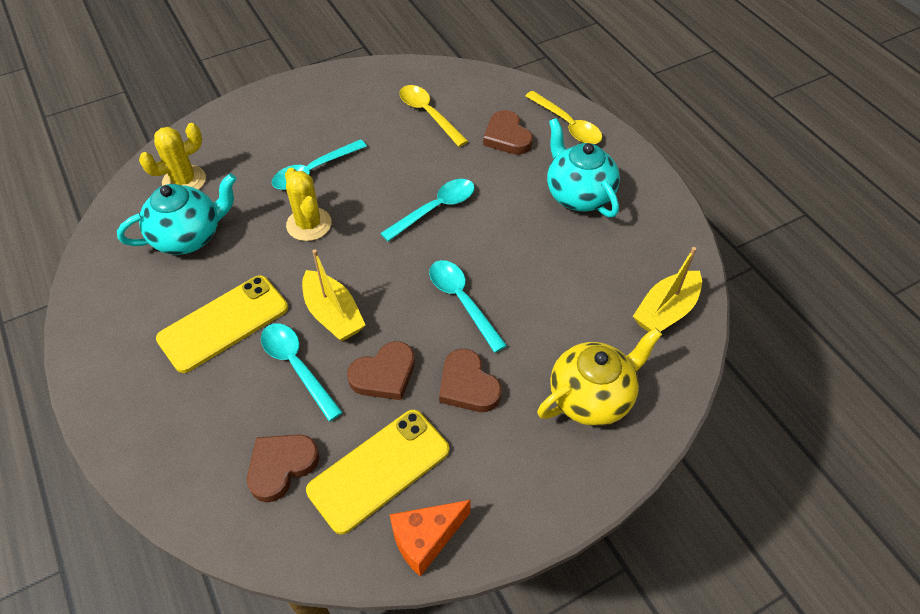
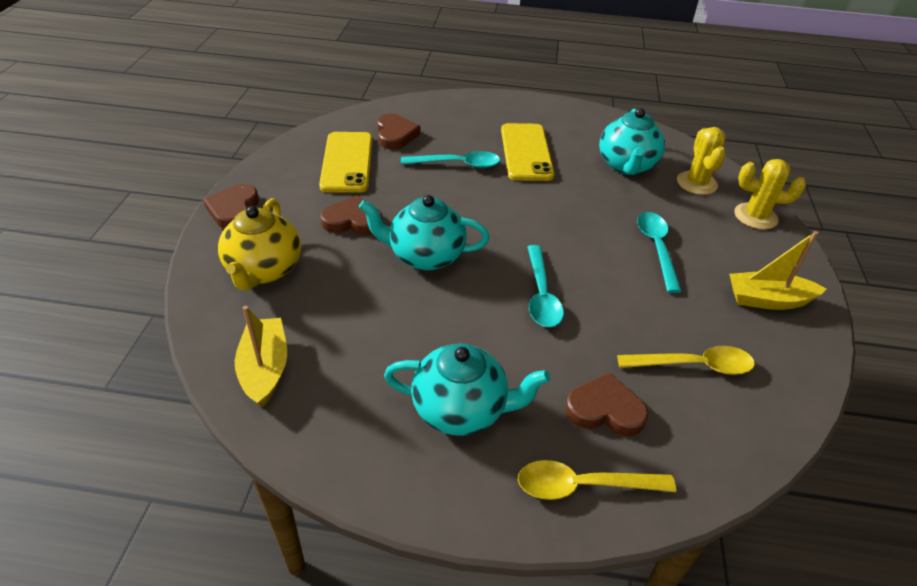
camera: 125 degrees right, 10 degrees down
(309, 224) = (589, 220): yellow cactus -> yellow cactus (755, 216)
(333, 314) = (483, 194): yellow boat -> yellow boat (768, 300)
(384, 375) = (407, 192): brown heart -> brown heart (233, 210)
(426, 539) = (286, 159): orange cheese -> none
(462, 301) = (425, 256): turquoise spoon -> turquoise teapot

